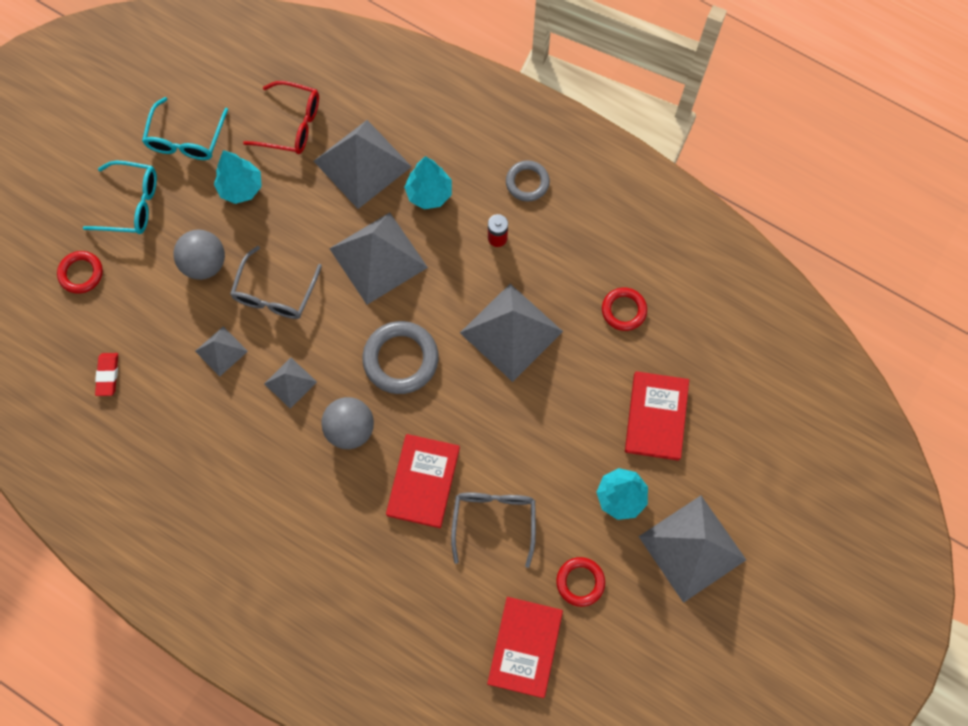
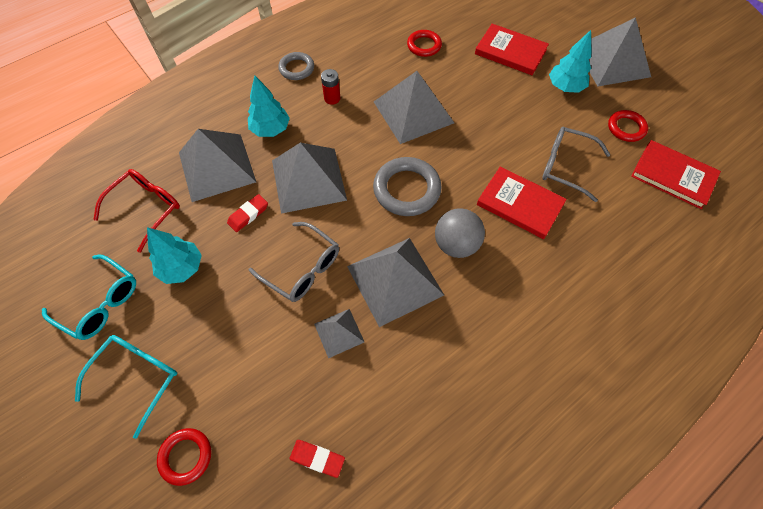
camera: 70 degrees left, 10 degrees down
(205, 263) = (241, 322): grey ball -> none
(290, 383) = (395, 280): grey pyramid -> grey pyramid, size x1.96
(317, 219) = (248, 215): none -> red eraser

